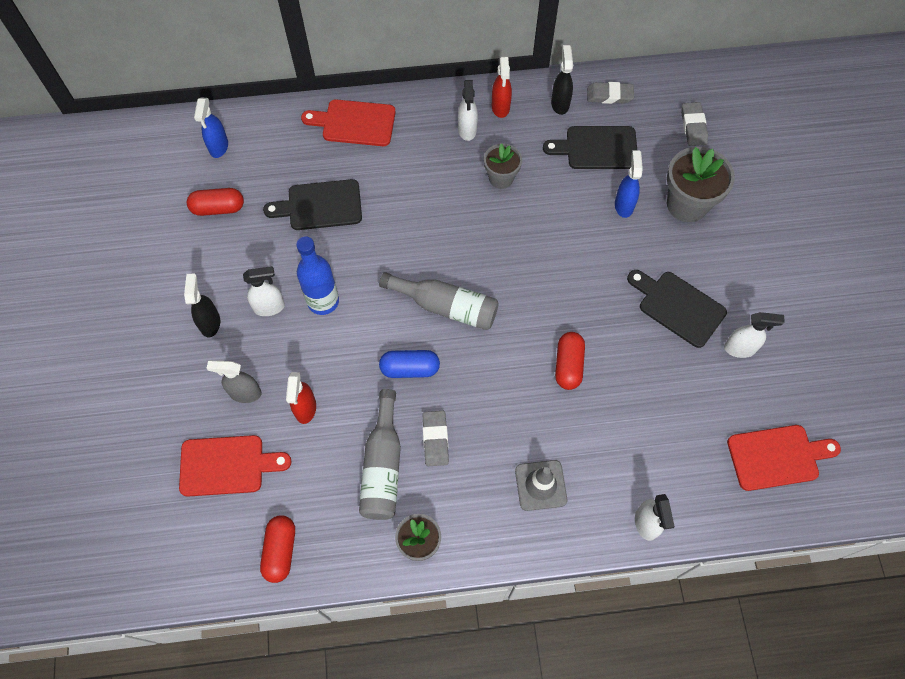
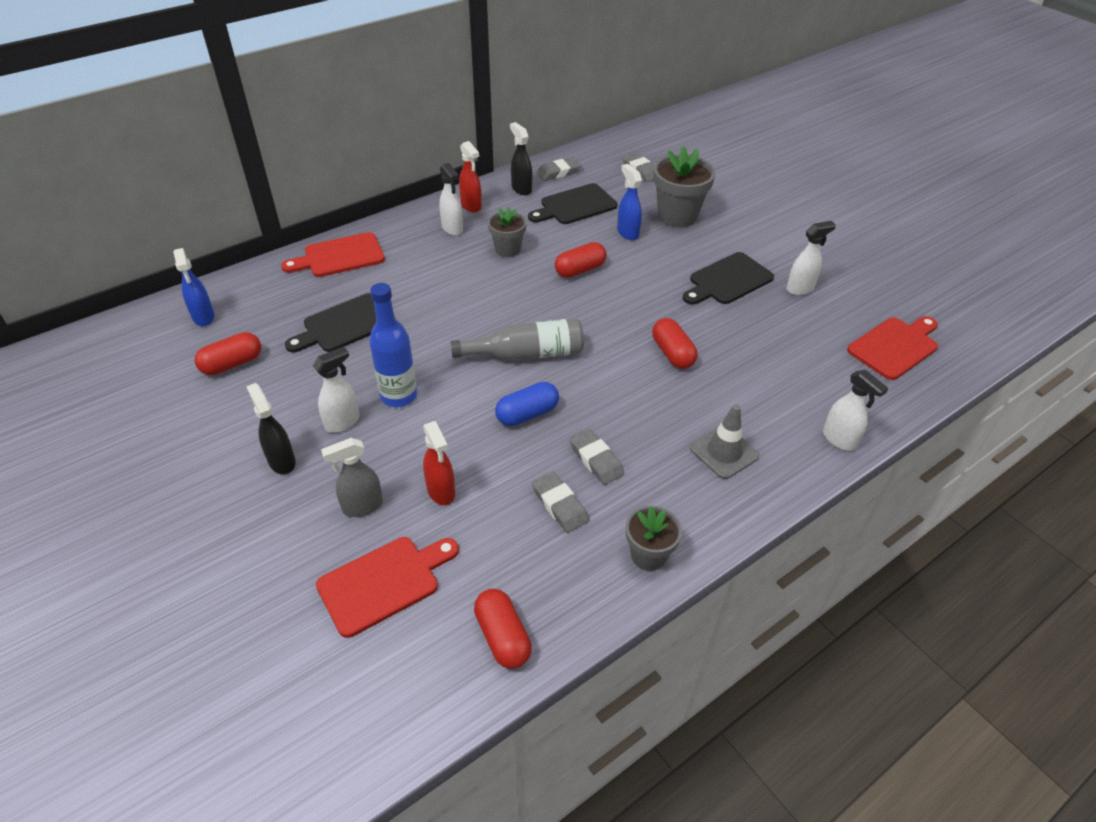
camera: 30 degrees left, 20 degrees down
(383, 466) = (559, 505): grey bottle -> grey eraser
(550, 232) = (580, 270): none -> red capsule
(678, 307) = (728, 280): black cutting board -> black cutting board turned 45 degrees counterclockwise

